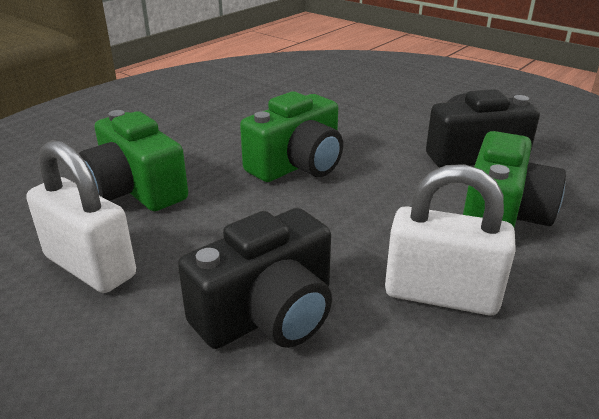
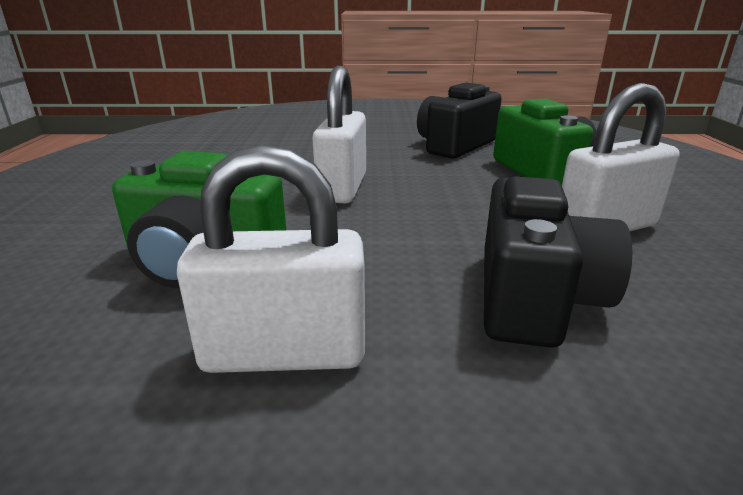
camera: 40 degrees left, 5 degrees down
(297, 165) = (342, 188): green camera -> white padlock

